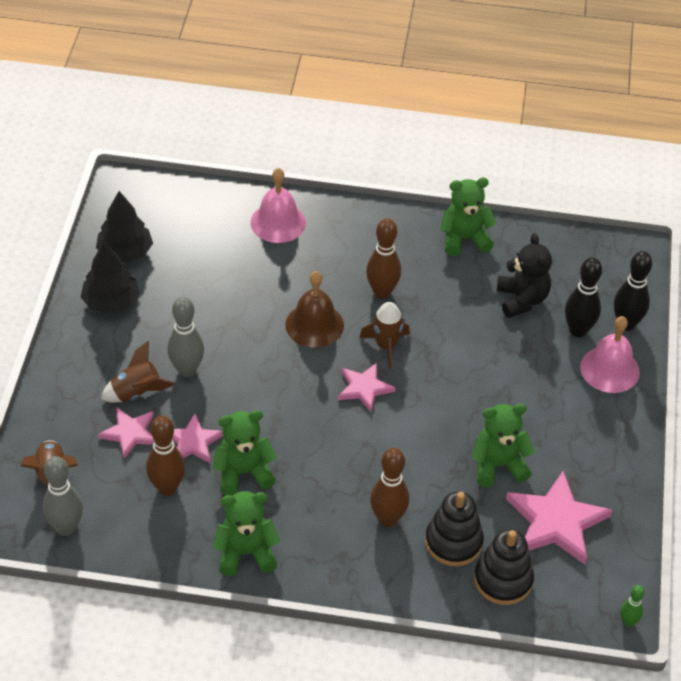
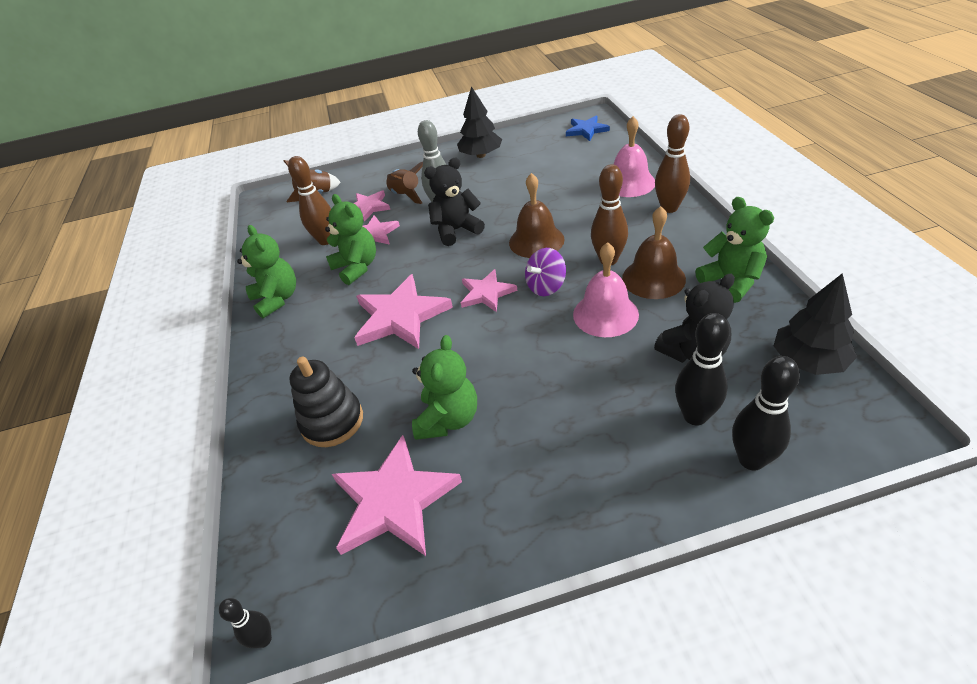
camera: 75 degrees right, 5 degrees down
(66, 528) = (274, 217): grey bowling pin -> none
(125, 252) = (531, 142): black tree -> black tree (808, 360)
(146, 202) = (586, 130): none -> blue star
(246, 374) = (456, 230): none -> black teddy bear
(351, 460) = (400, 316): none -> pink star
(386, 346) = (546, 286): brown rocket -> purple spinning top
(387, 519) = (343, 364): brown bowling pin -> brown bowling pin (669, 208)
(427, 278) = (653, 278): none -> brown bell
(498, 465) = (448, 419): green teddy bear -> green teddy bear turned 45 degrees clockwise
(503, 580) = (296, 481): black stacking toy -> none
(609, 369) = (661, 469): pink bell -> pink bell (605, 314)
(628, 622) = (264, 639): green bowling pin -> black bowling pin

